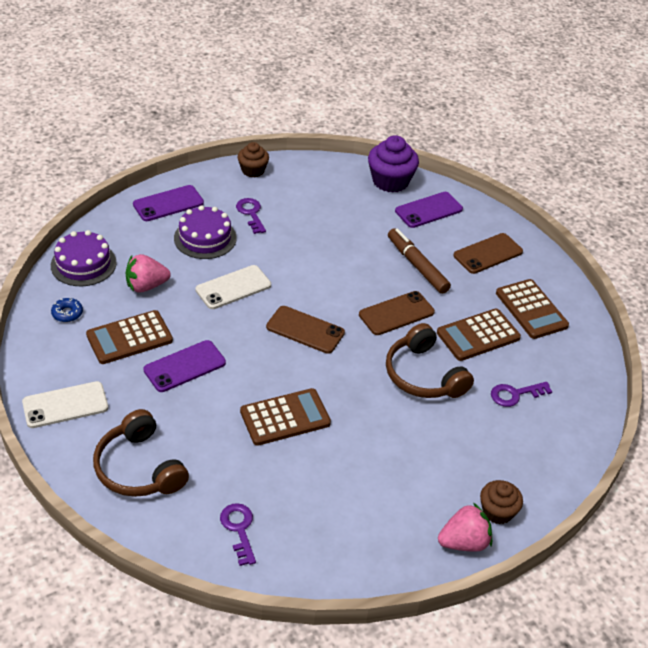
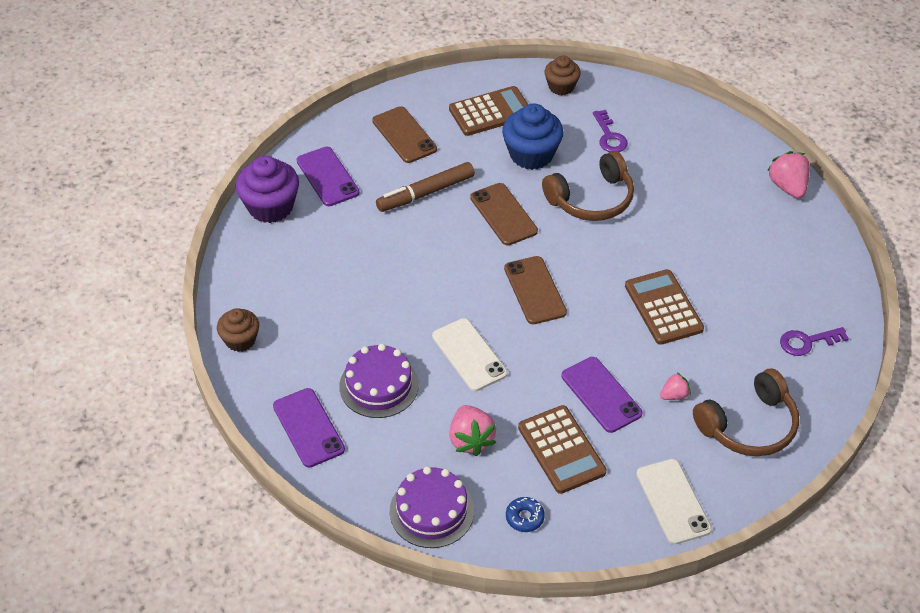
camera: 85 degrees left, 5 degrees up
(180, 416) = (674, 395): none -> pink strawberry
(251, 213) = (331, 340): purple key -> none
(305, 330) = (535, 290): brown phone -> brown phone turned 45 degrees counterclockwise
(478, 335) = (531, 154): brown calculator -> blue cupcake
(497, 511) = (750, 162): brown cupcake -> brown cupcake (561, 86)

